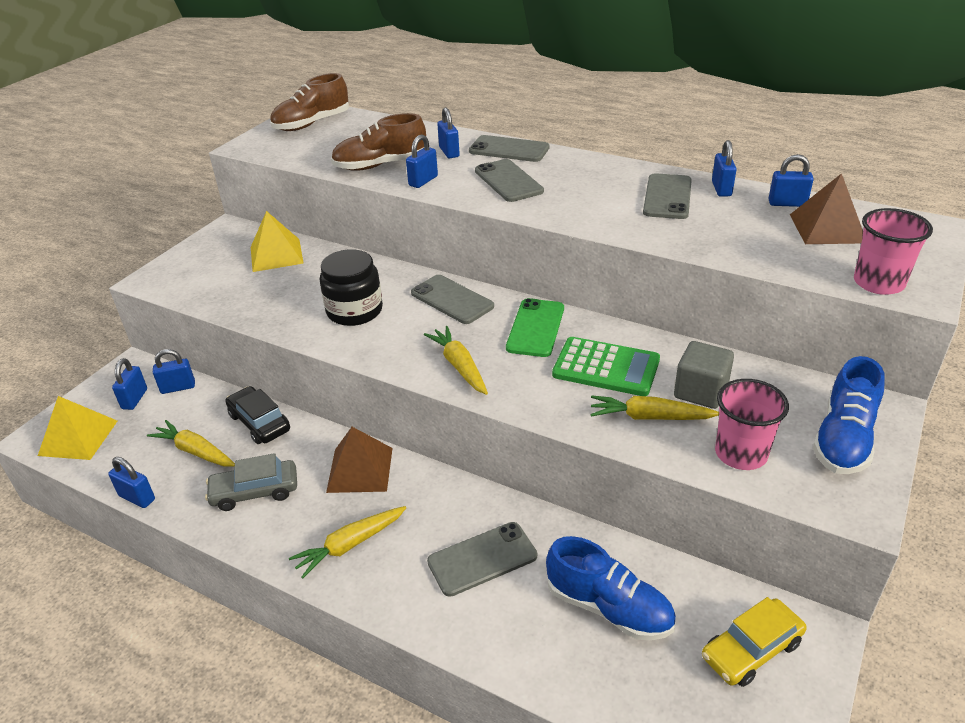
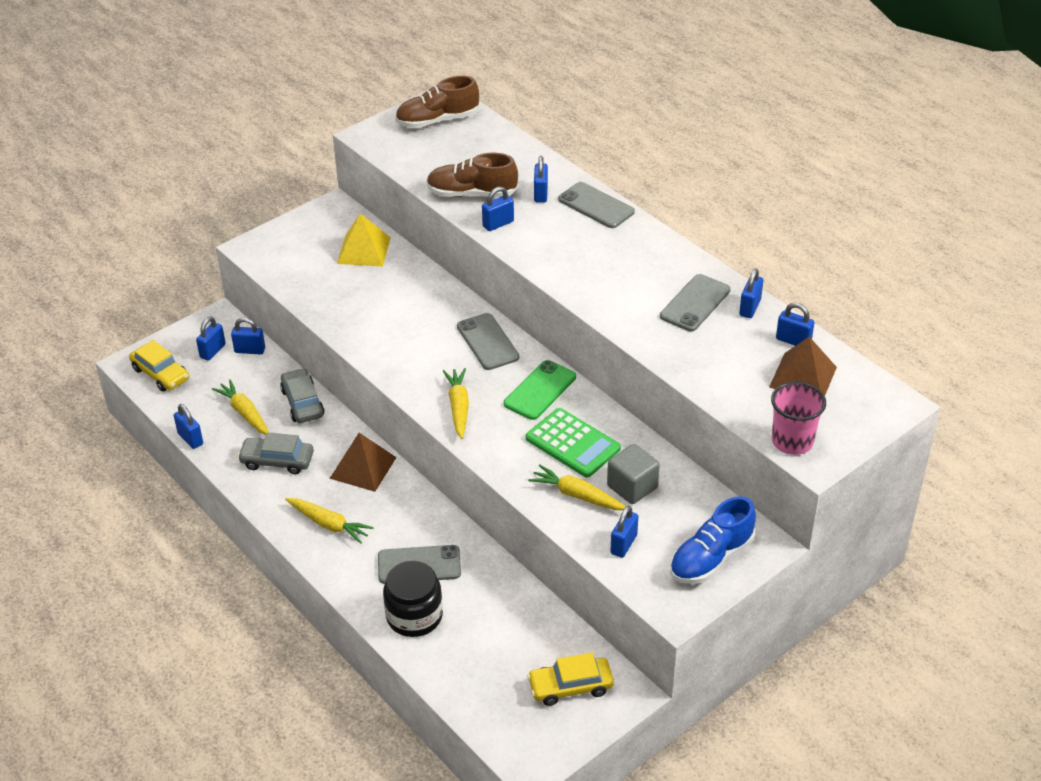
camera: 20 degrees right, 5 degrees up
(78, 438) = (161, 374): yellow pyramid -> yellow car
(259, 422) = (302, 403): black car -> grey car
(350, 545) = (329, 524): yellow carrot -> yellow carrot turned 135 degrees counterclockwise
(354, 311) = (402, 329): black jar -> black jar (414, 616)
(508, 181) = (570, 245): grey phone -> none
(609, 608) = (489, 627): blue shoe -> none
(741, 453) = (623, 544): pink cup -> blue padlock

